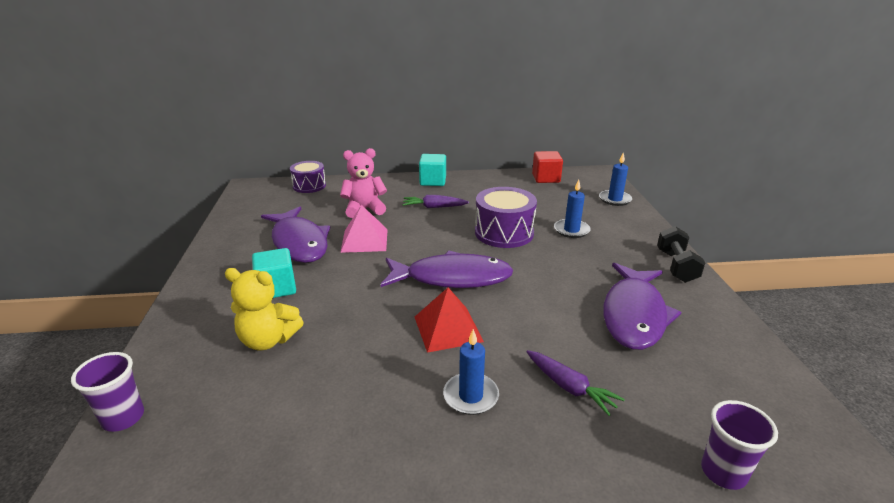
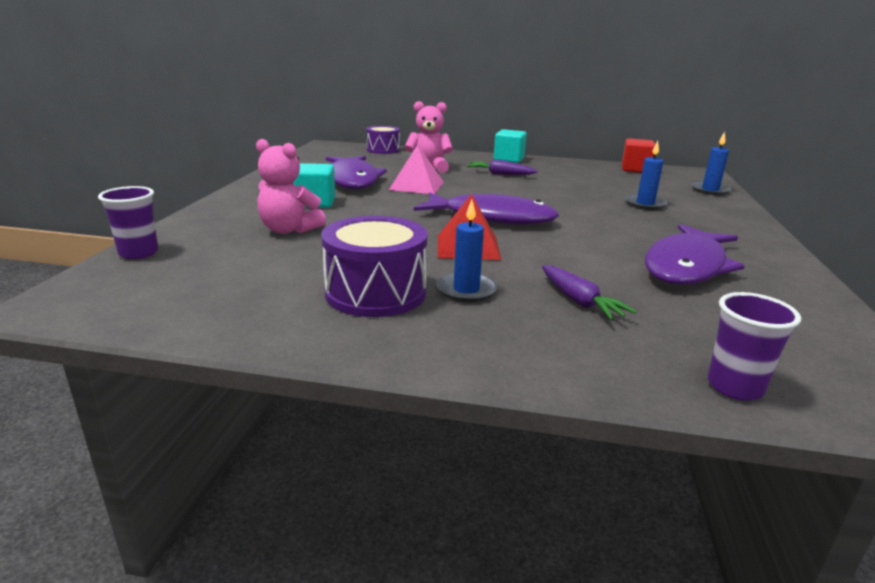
camera: 15 degrees right, 5 degrees down
(268, 340) = (289, 230): yellow teddy bear -> pink teddy bear
(504, 233) = (566, 197): purple drum -> purple drum (375, 293)
(676, 266) = (760, 241): black dumbbell -> none

